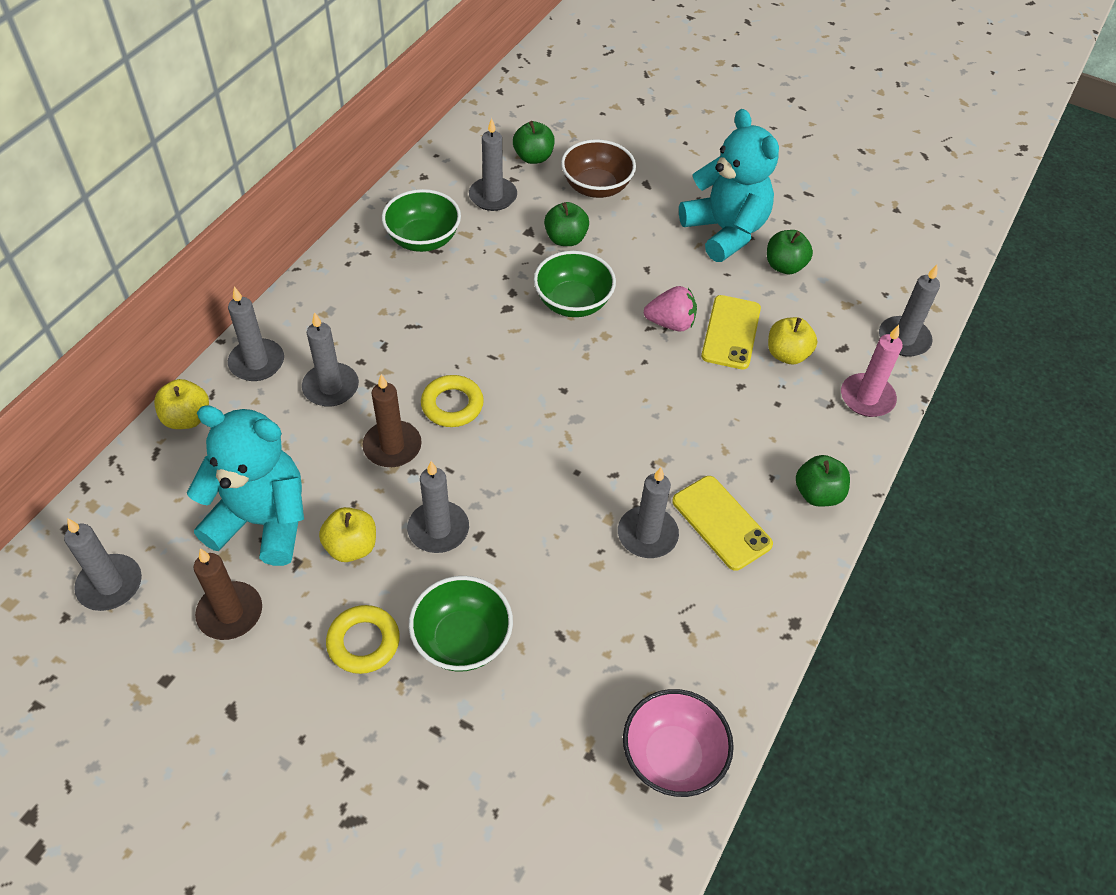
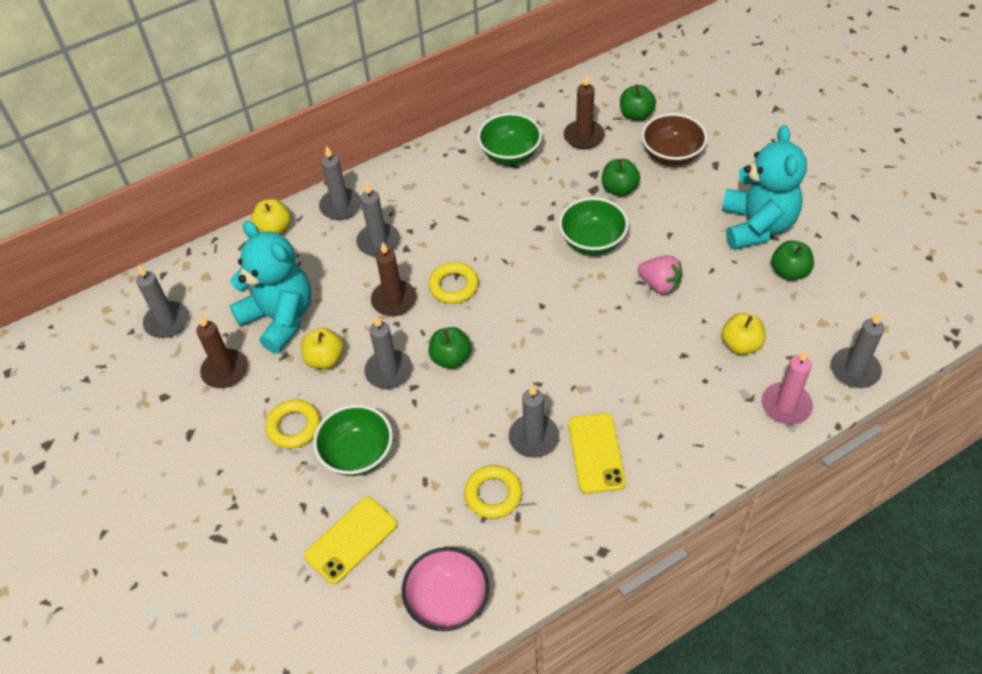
camera: 35 degrees right, 0 degrees up
(493, 196) = (584, 137): grey candle -> brown candle
(644, 615) = (493, 494): none -> yellow ring
(731, 332) = (705, 310): yellow phone -> yellow phone (351, 540)
(817, 494) = (689, 464): green apple -> green apple (451, 358)

